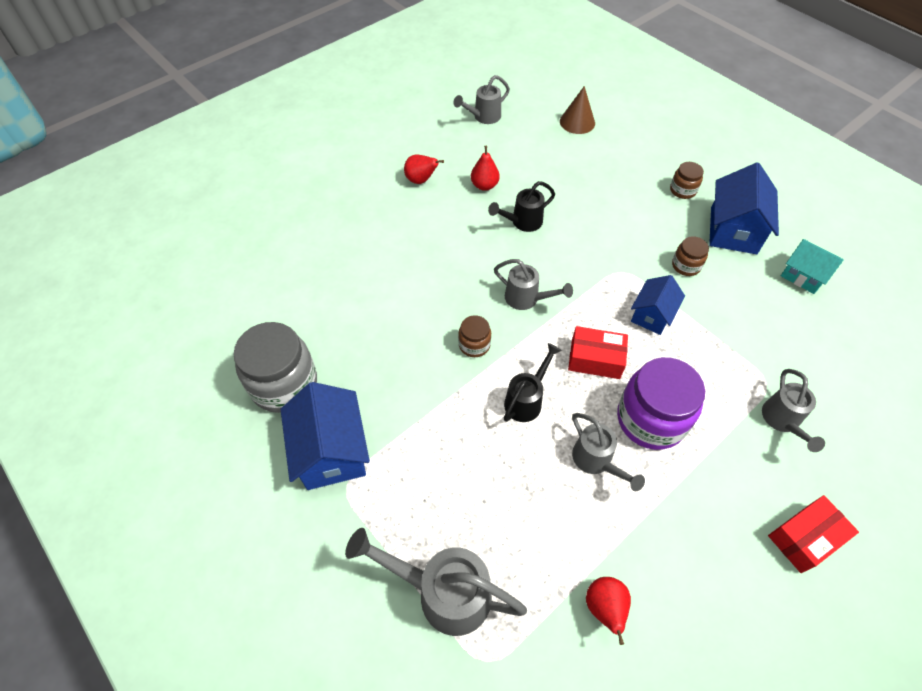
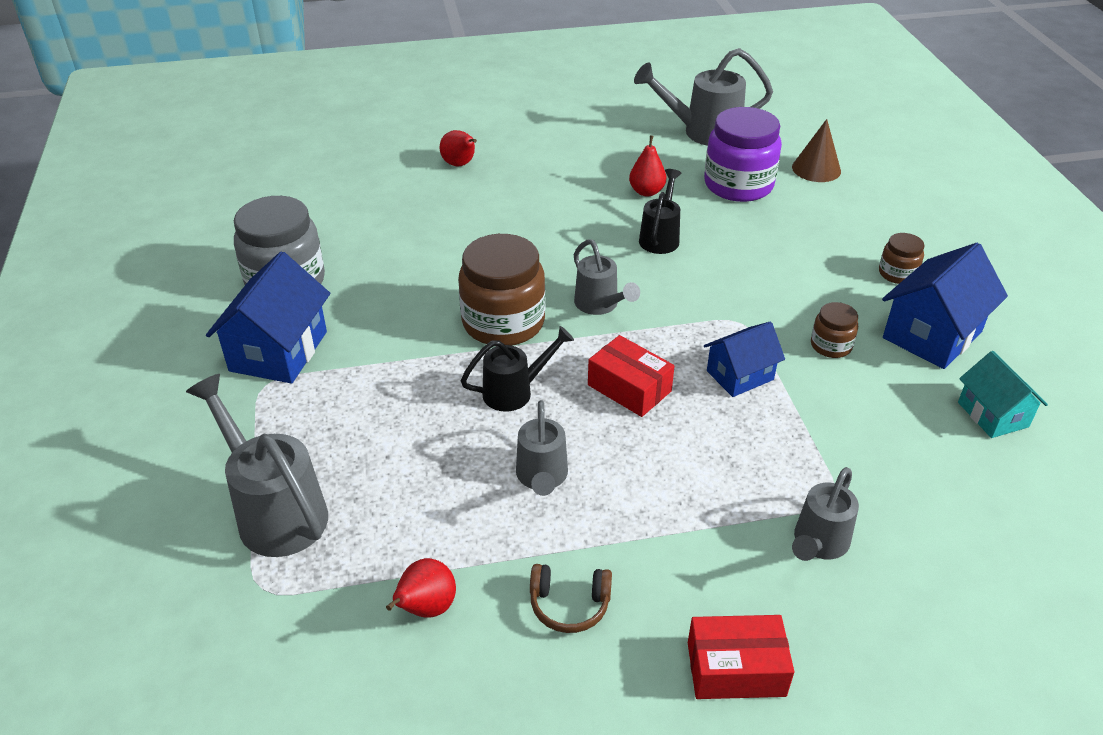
camera: 30 degrees right, 15 degrees down
(421, 180) = (579, 165): red pear -> red pear (460, 164)
(474, 345) = (503, 323): brown jar -> brown jar, size x2.04
(483, 117) = (703, 132): grey watering can -> grey watering can, size x1.61
(522, 222) = (660, 237): black watering can -> black watering can turned 105 degrees clockwise
(651, 419) = (644, 468): purple jar -> purple jar (738, 185)
(685, 550) = (569, 605): none -> brown headphones

